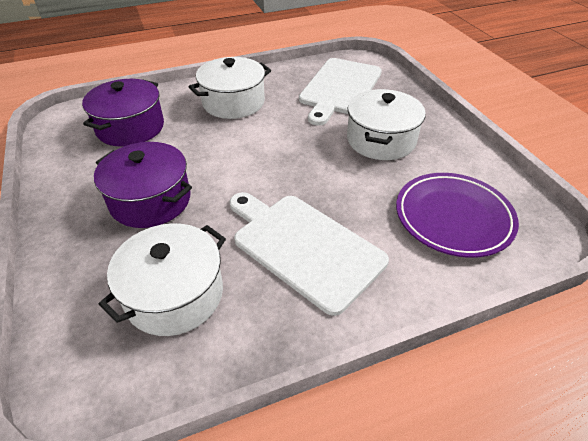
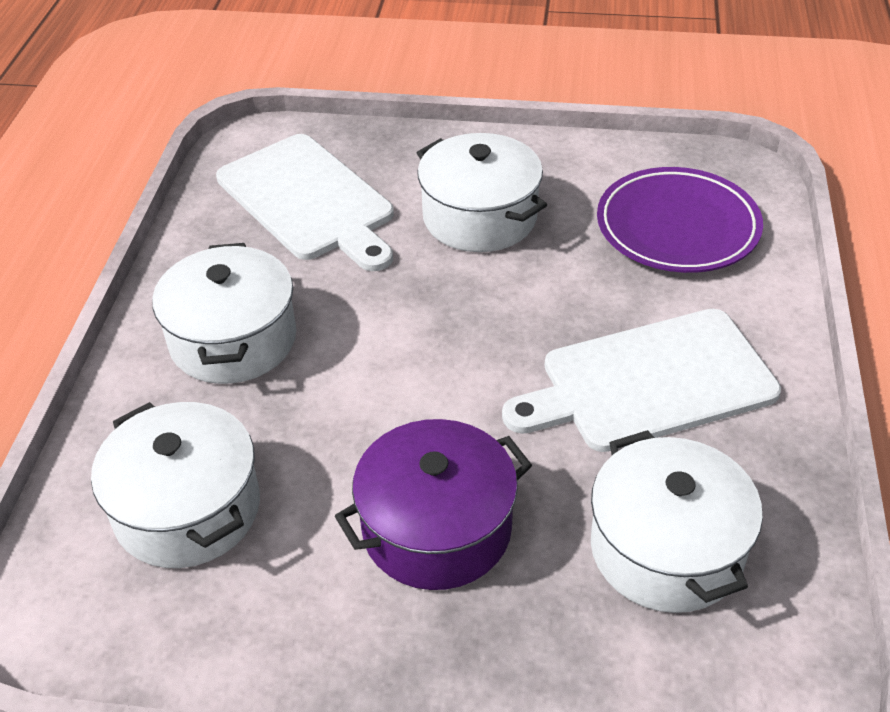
camera: 60 degrees left, 0 degrees up
(130, 128) = (187, 509): purple pot -> white pot

